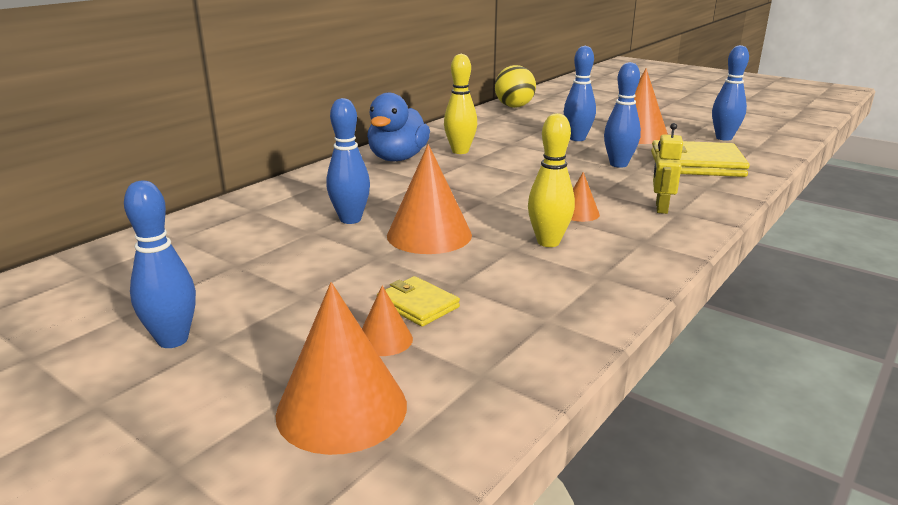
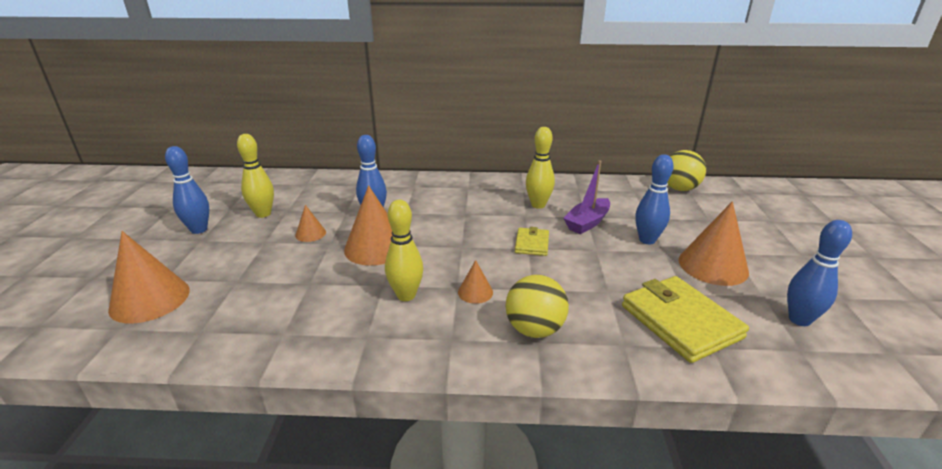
camera: 55 degrees right, 5 degrees up
(216, 282) = (263, 214): none -> yellow bowling pin
(384, 340) = (226, 284): orange cone -> orange cone (310, 233)
(398, 158) = (492, 191): blue duck -> none
(418, 305) = (274, 279): yellow wallet -> yellow wallet (531, 244)
(521, 146) = (587, 223): none -> purple boat
(618, 164) = (612, 278): blue bowling pin -> none
(661, 208) = (534, 329): yellow robot -> yellow ball

